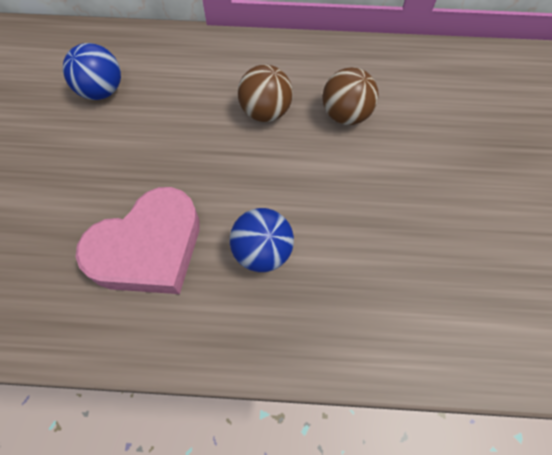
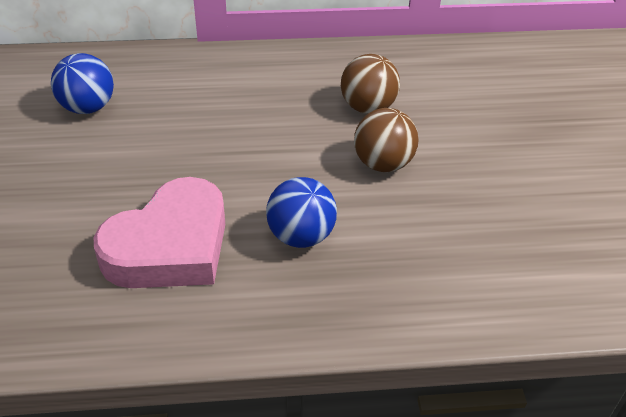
camera: 10 degrees left, 20 degrees down
(265, 111) = (279, 111): brown ball -> brown ball (383, 163)

